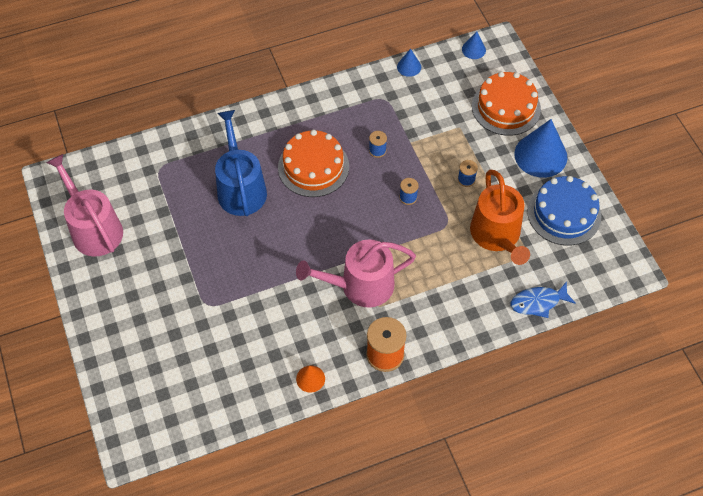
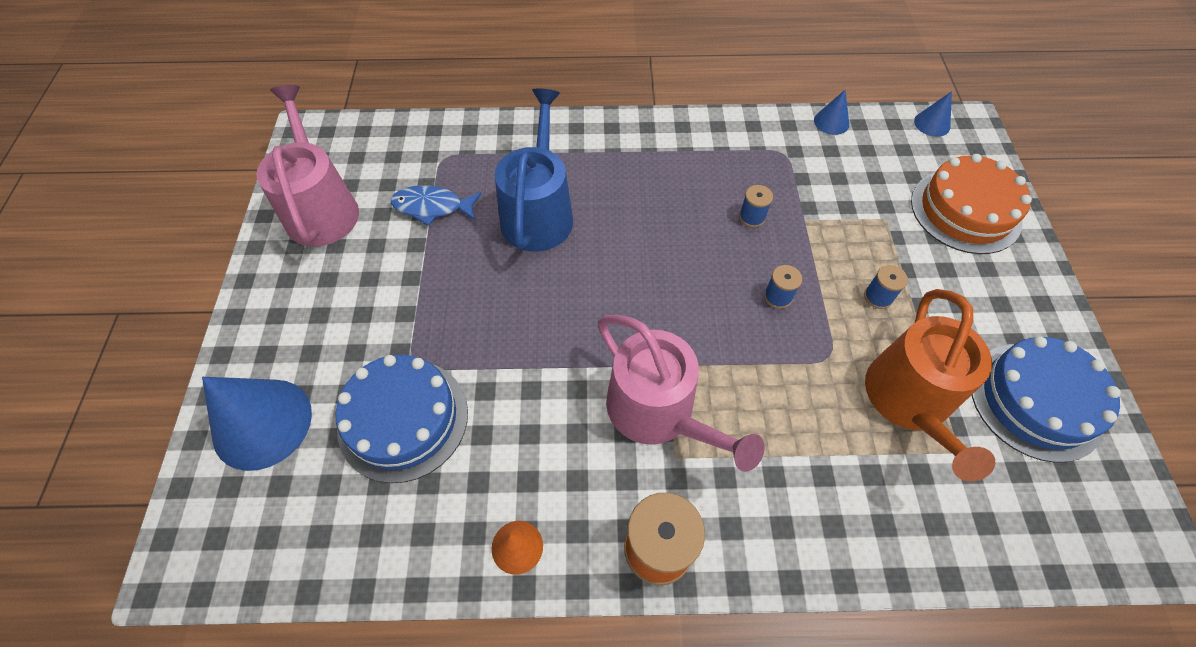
camera: 20 degrees right, 0 degrees up
(216, 337) = (403, 419): none -> blue cake
(313, 167) = (651, 213): orange cake -> none
(360, 286) = (658, 412): pink watering can -> pink watering can turned 135 degrees counterclockwise
(538, 302) = (961, 547): blue fish -> blue fish (432, 207)
(540, 155) = (1009, 295): blue cone -> blue cone (262, 423)

